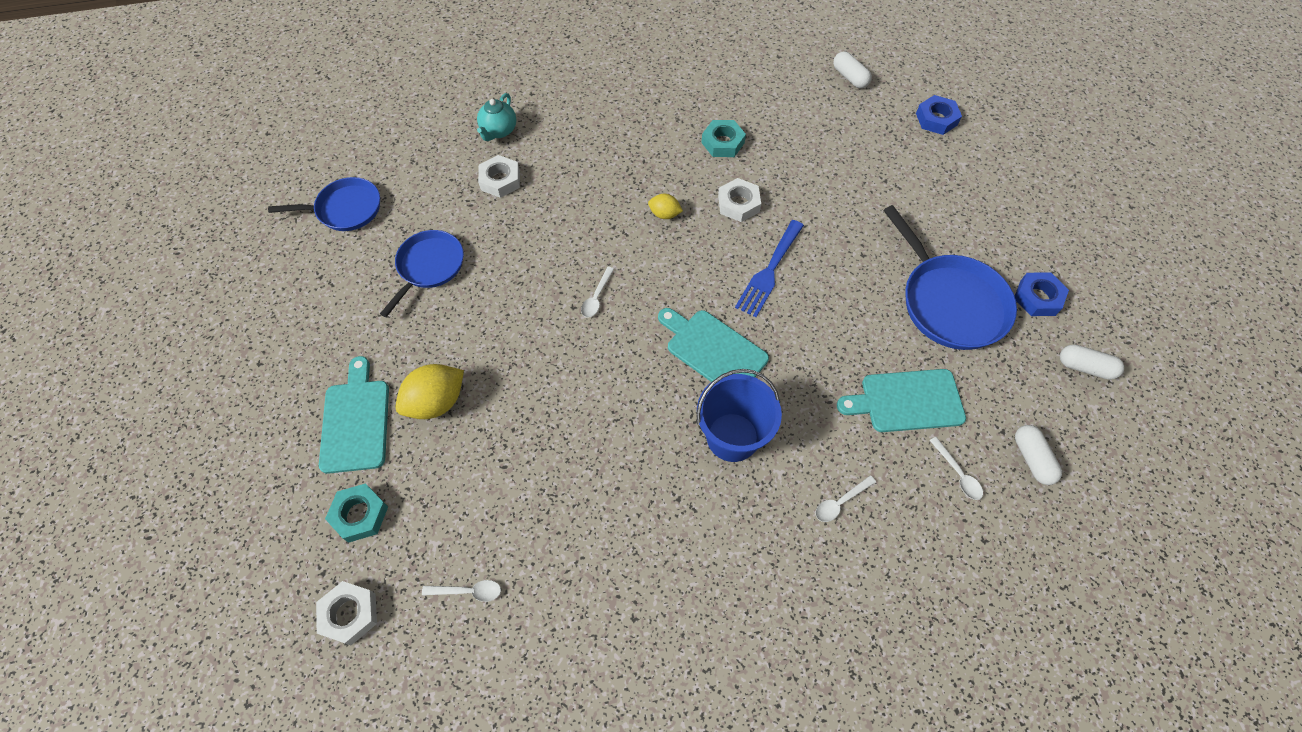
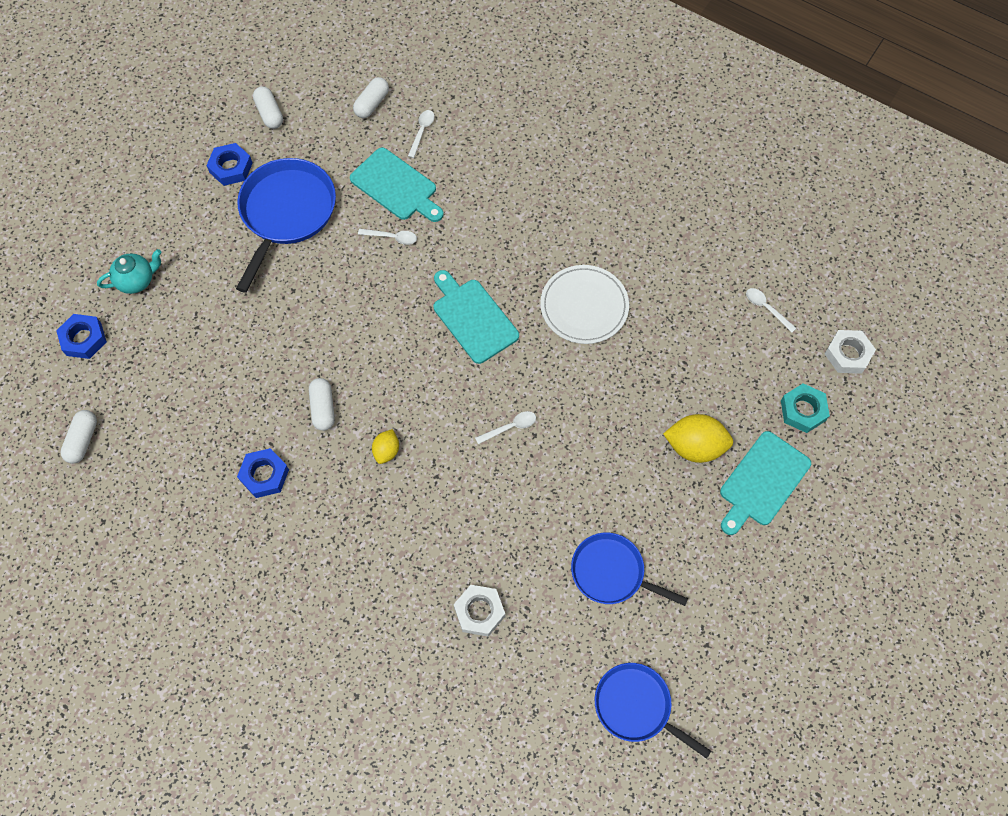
camera: 135 degrees left, 5 degrees up
(429, 266) = (611, 572): blue pan -> blue pan turned 45 degrees clockwise
(498, 131) = (429, 674): turquoise teapot -> turquoise teapot (137, 280)
(637, 439) = (584, 306): none -> white plate
(664, 214) = (387, 451): yellow lemon -> yellow lemon turned 45 degrees clockwise
(713, 350) = (473, 318): turquoise cutting board -> turquoise cutting board turned 150 degrees clockwise
(722, 143) = (264, 475): turquoise nut -> blue nut
(732, 437) = (524, 257): blue bucket -> none
(738, 204) = (323, 408): white nut -> white capsule
(769, 272) = (370, 336): blue fork -> none
(840, 502) = (504, 174): white spoon -> white spoon (392, 237)

